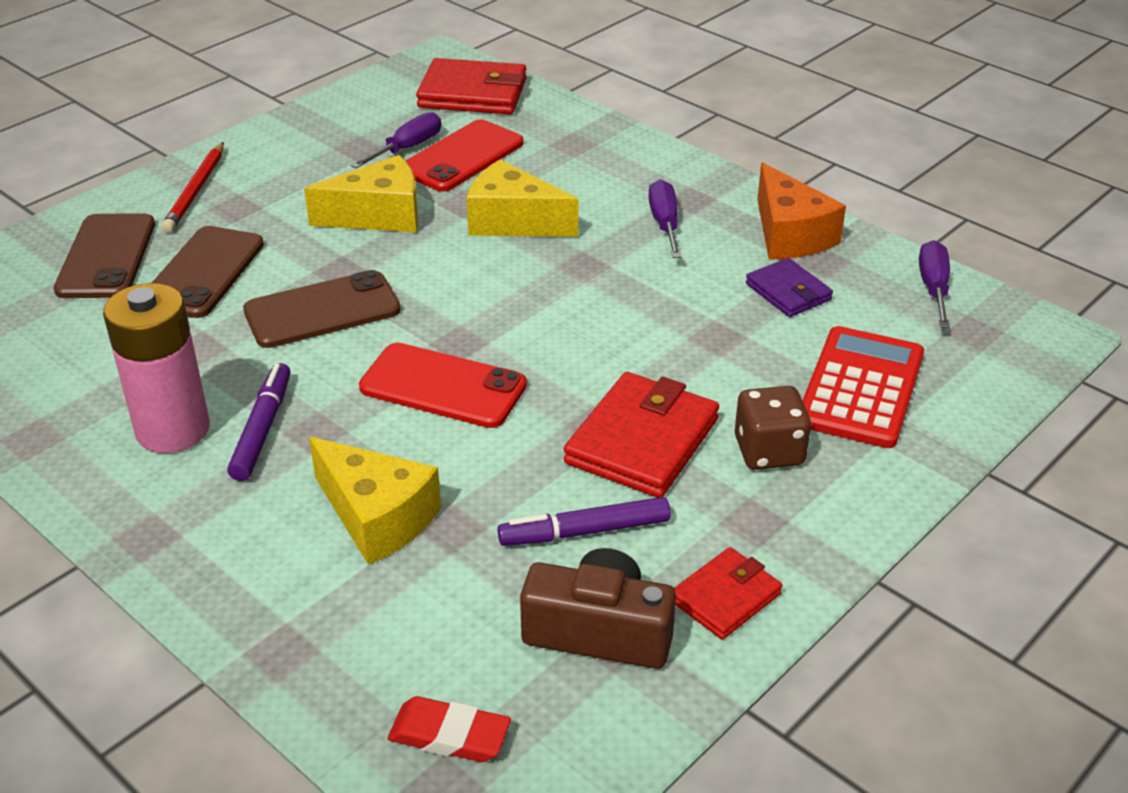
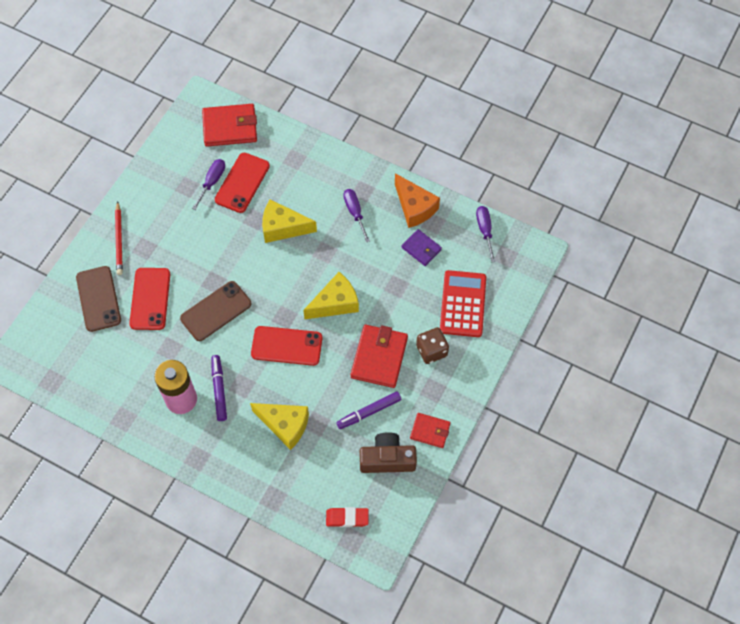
camera: 15 degrees left, 25 degrees up
(204, 273) = (150, 299): brown phone -> red phone
(379, 215) = (217, 238): yellow cheese -> yellow cheese (335, 303)
(725, 597) = (430, 431): red wallet -> red wallet turned 75 degrees clockwise

